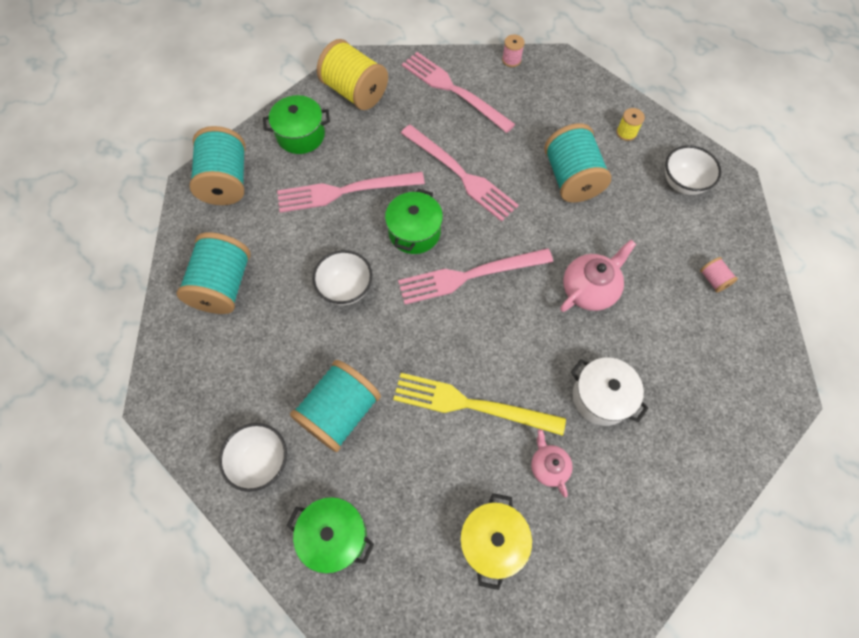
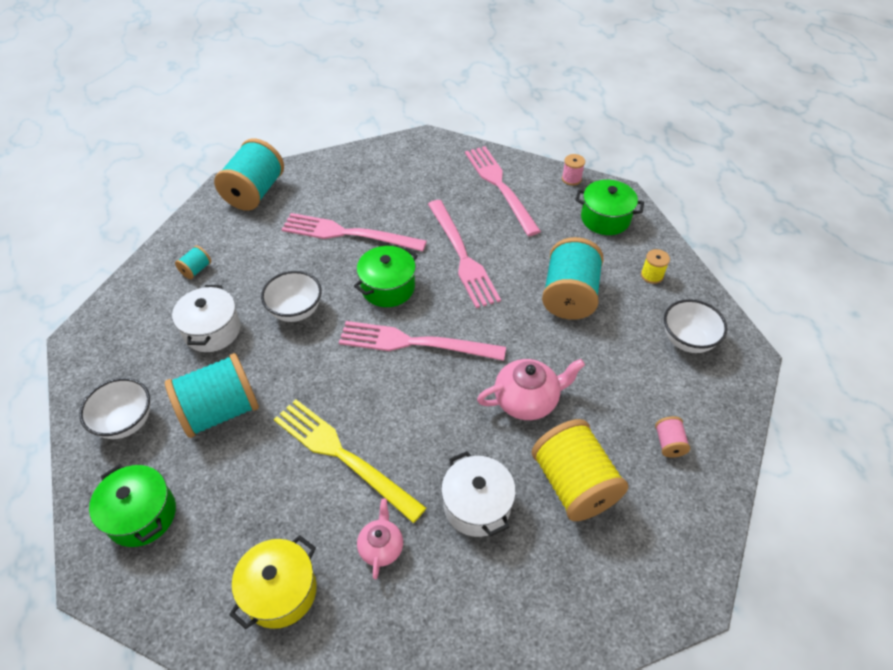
camera: 25 degrees right, 15 degrees down
(223, 285) = (196, 270): turquoise spool -> turquoise spool, size x0.44
(281, 340) = (212, 330): none -> white pot
(301, 135) = (340, 178): green pot -> green pot (605, 219)
(355, 92) = (409, 160): yellow spool -> yellow spool (573, 484)

